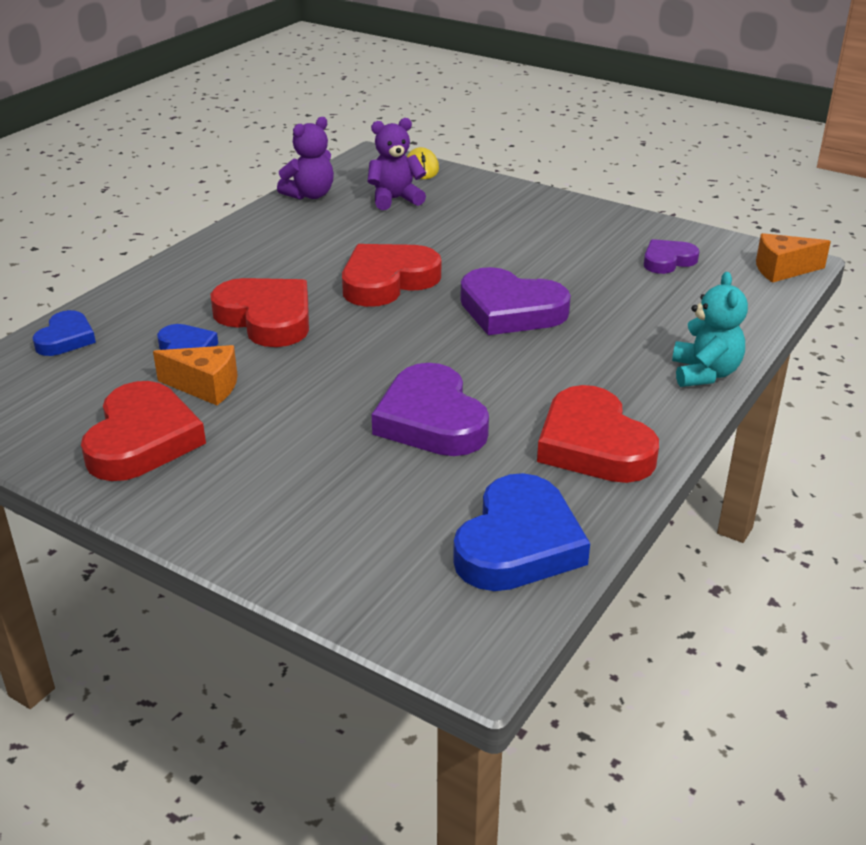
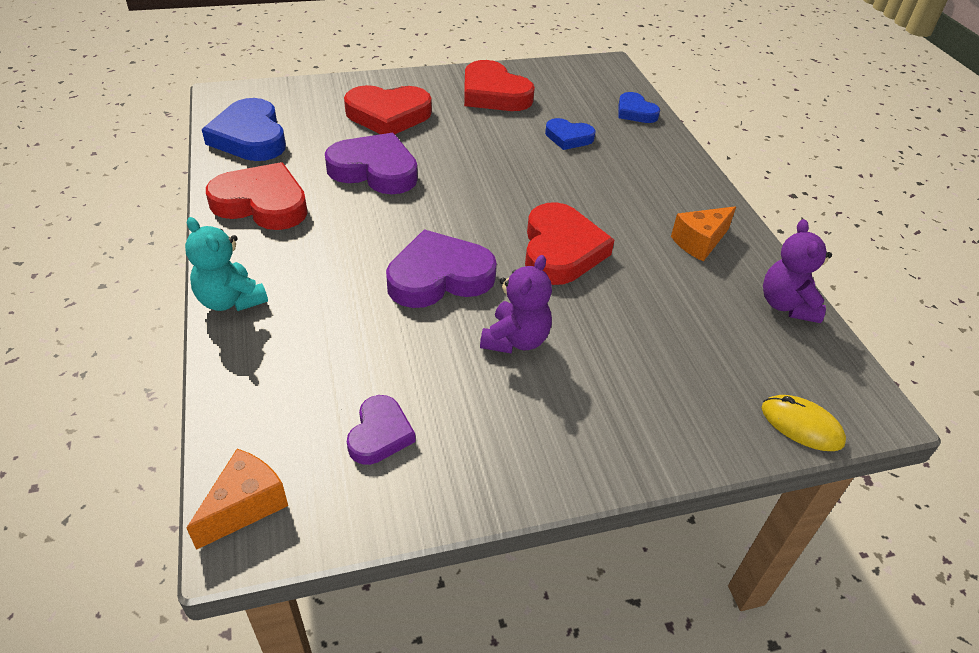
camera: 130 degrees right, 10 degrees up
(206, 387) = (518, 127): orange cheese -> orange cheese (699, 242)
(266, 318) = (572, 178): red heart -> red heart (388, 115)
(395, 199) = (725, 350): purple teddy bear -> purple teddy bear (516, 340)

